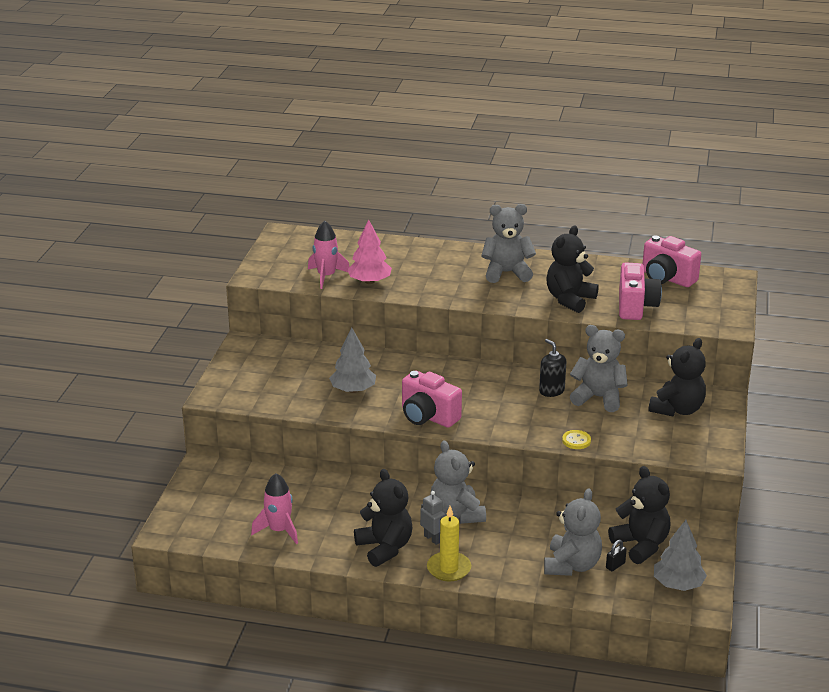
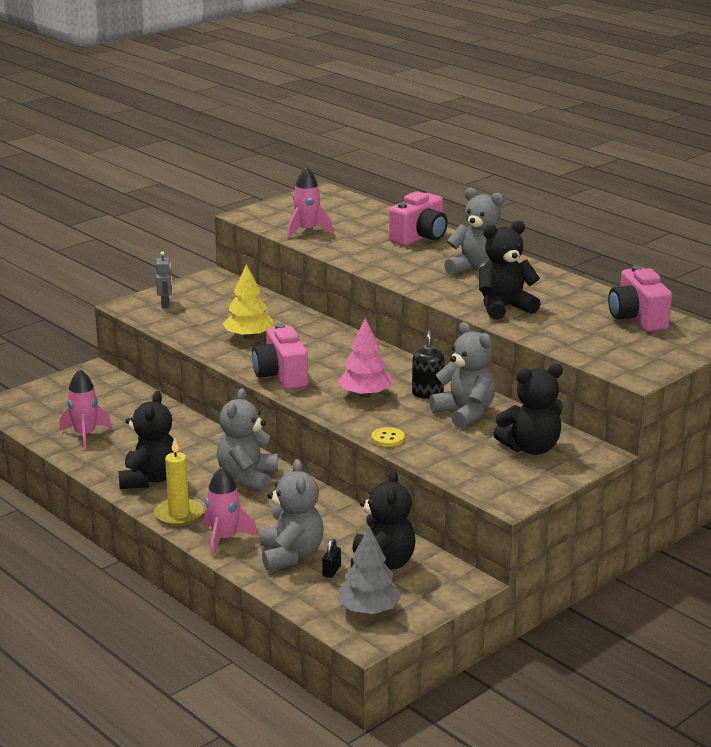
camera: 35 degrees right, 5 degrees down
(353, 390) = (248, 337): grey tree -> yellow tree
(369, 281) = (338, 244): pink tree -> pink tree (365, 395)
(432, 539) = (199, 488): grey robot -> grey robot (165, 304)
(509, 573) = (224, 539): none -> pink rocket
(572, 565) = (291, 555): grey teddy bear -> grey teddy bear turned 60 degrees counterclockwise
(615, 565) = (331, 571): black padlock -> black padlock turned 60 degrees counterclockwise
(635, 306) = (563, 331): pink camera -> pink camera (420, 237)

